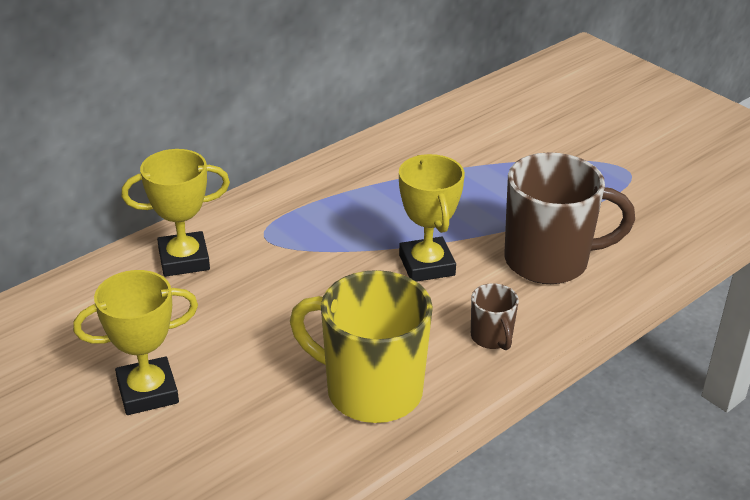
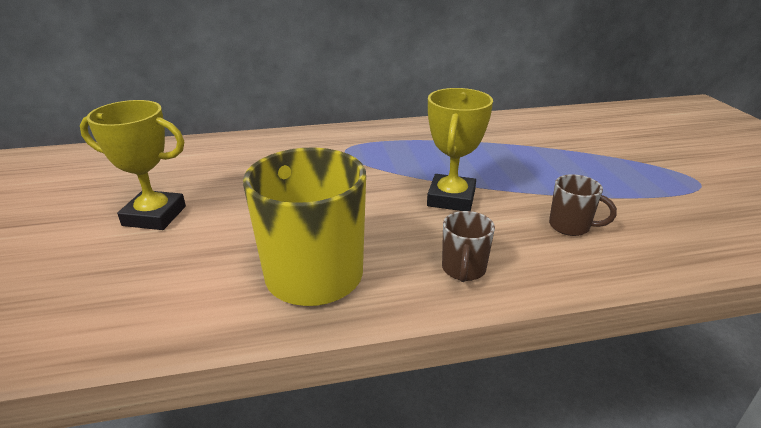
camera: 30 degrees right, 5 degrees down
(184, 260) = (277, 148): yellow trophy -> none
(549, 261) = (570, 226): brown mug -> brown mug, size x0.46

